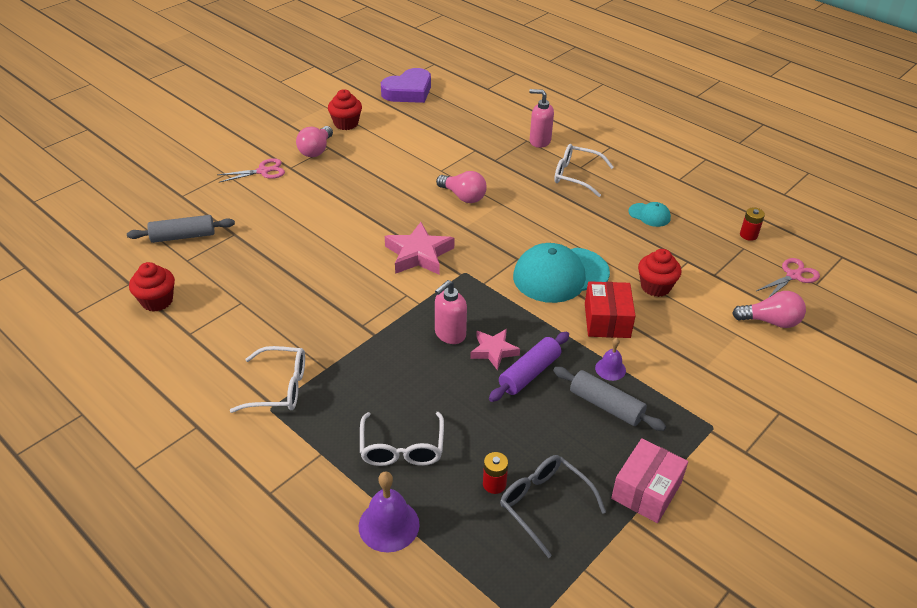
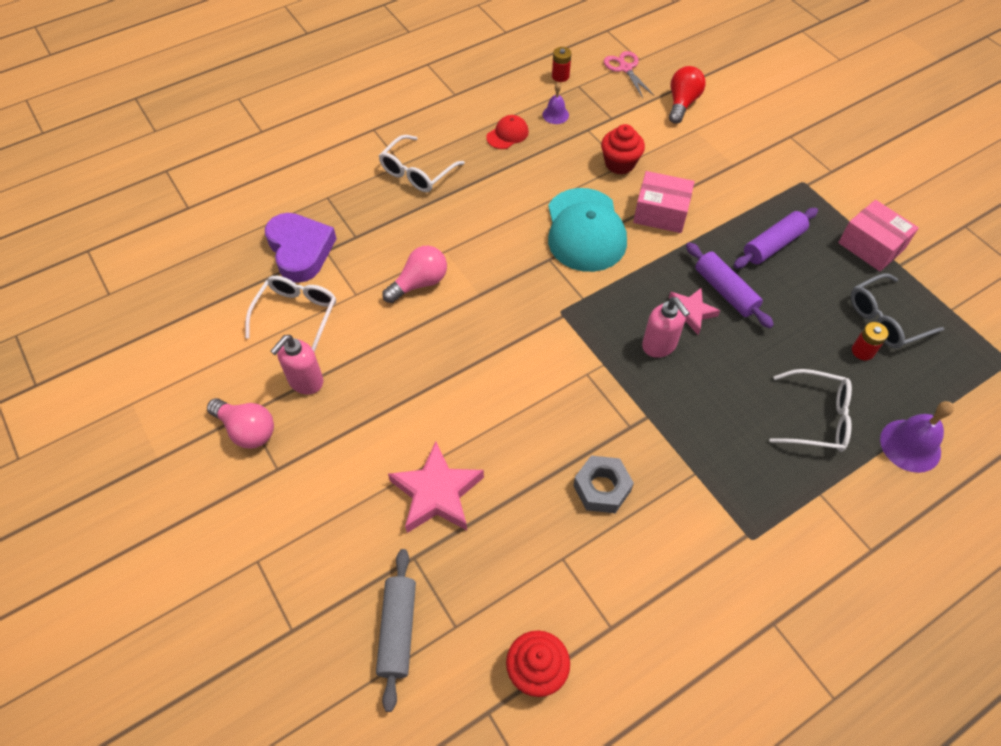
camera: 75 degrees left, 15 degrees up
(263, 171) = (272, 507): pink scissors -> none
(280, 387) = (720, 525): white glasses -> white glasses (297, 314)
(302, 316) = (602, 488): none -> grey nut
(346, 124) = (194, 383): red cupcake -> none
(408, 91) = (147, 294): purple heart -> purple heart (300, 250)
(419, 254) = (517, 348): pink star -> pink star (436, 493)
(539, 141) = (334, 186): pink soap dispenser -> pink soap dispenser (305, 381)
(606, 405) = (773, 245): grey rolling pin -> purple rolling pin
(607, 320) = (661, 213): red box -> pink box
(610, 369) = (727, 229): purple bell -> purple bell (555, 115)
(649, 215) = (507, 134): turquoise cap -> red cap
(770, 321) = (682, 103): pink light bulb -> red light bulb

